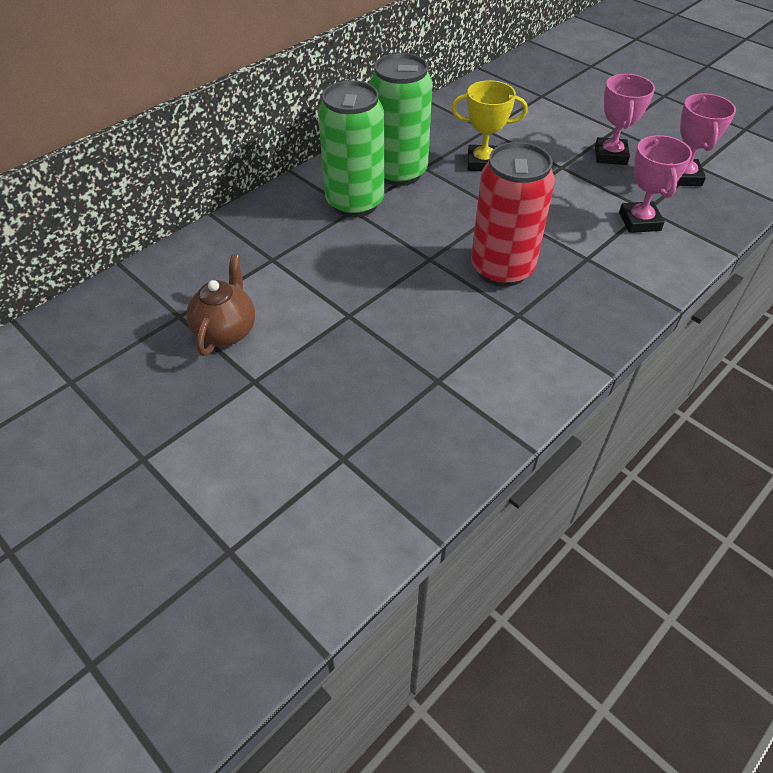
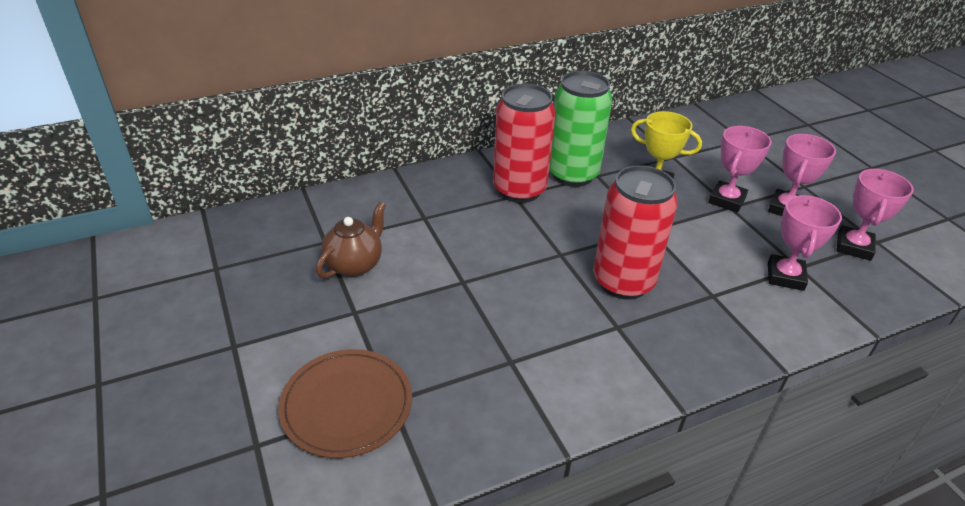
camera: 20 degrees right, 10 degrees down
(300, 478) = (346, 405): none -> brown plate
(355, 203) = (519, 190): green can -> red can
(555, 161) = (726, 200): none -> pink trophy

